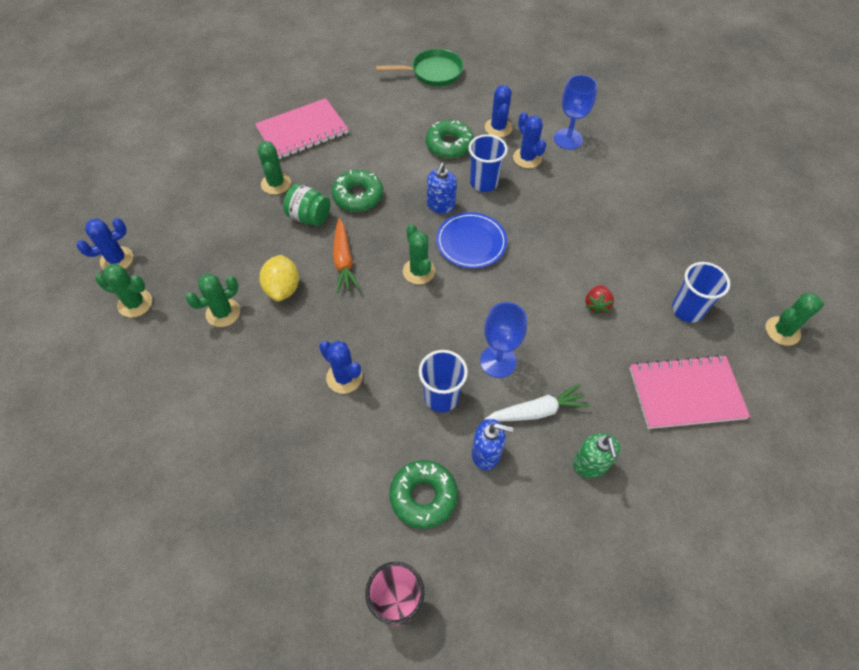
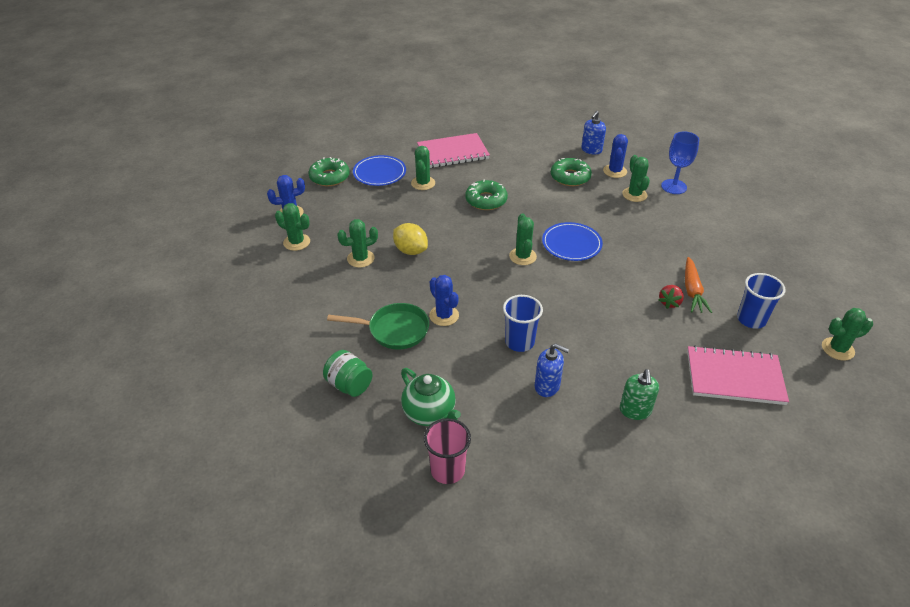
camera: 15 degrees right, 15 degrees down
(218, 177) = (379, 173): none -> blue plate
(283, 288) = (410, 250): yellow lemon -> yellow lemon turned 60 degrees counterclockwise
(309, 217) = (443, 208): green jar -> green jar (349, 385)
(344, 261) = (463, 240): orange carrot -> orange carrot (692, 291)
(358, 526) = (430, 414): none -> green teapot
(423, 496) = (487, 404): green donut -> green donut (329, 177)
(432, 73) = (569, 128): green pan -> green pan (394, 330)
(440, 205) = (552, 216): blue soap dispenser -> blue soap dispenser (591, 150)
(484, 183) = (592, 206): blue cup -> none
(498, 361) = (573, 326): blue goblet -> none
(527, 158) = (634, 195): blue cactus -> green cactus
(537, 411) = (598, 366): white carrot -> none

